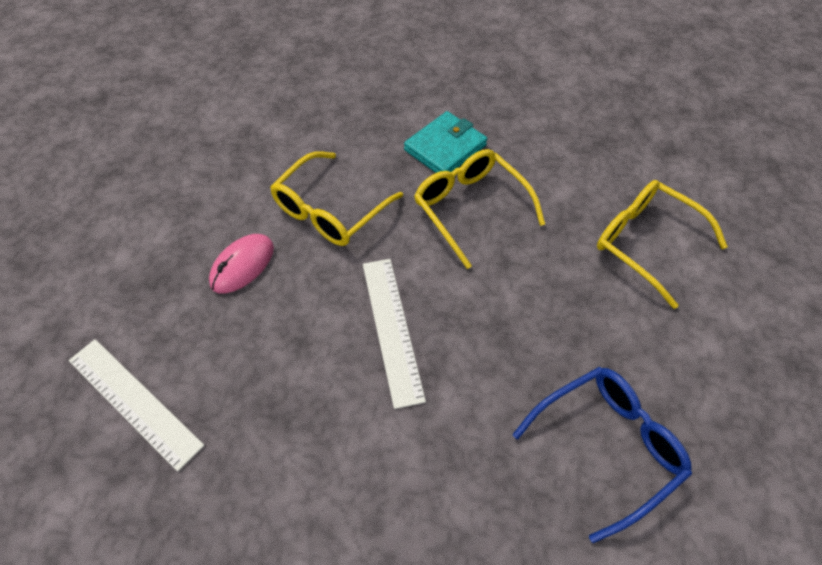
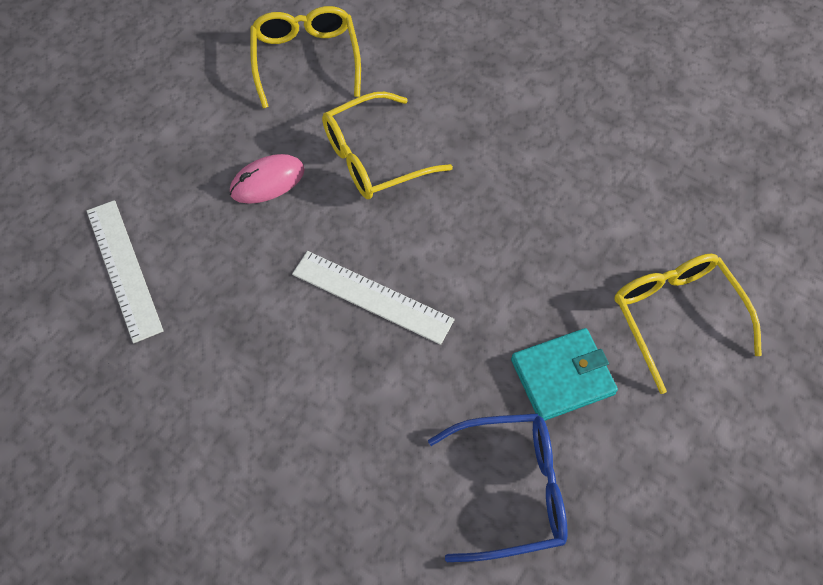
camera: 25 degrees right, 5 degrees up
(391, 329) = (372, 297): white ruler -> white ruler turned 75 degrees counterclockwise
(445, 148) = (523, 133): turquoise wallet -> turquoise wallet (562, 377)
(470, 208) = (513, 208): yellow glasses -> yellow glasses (306, 59)

